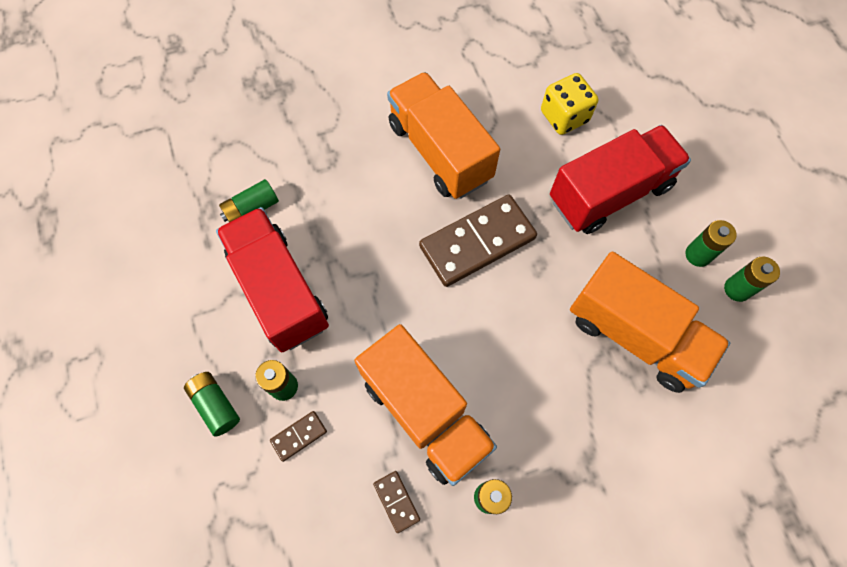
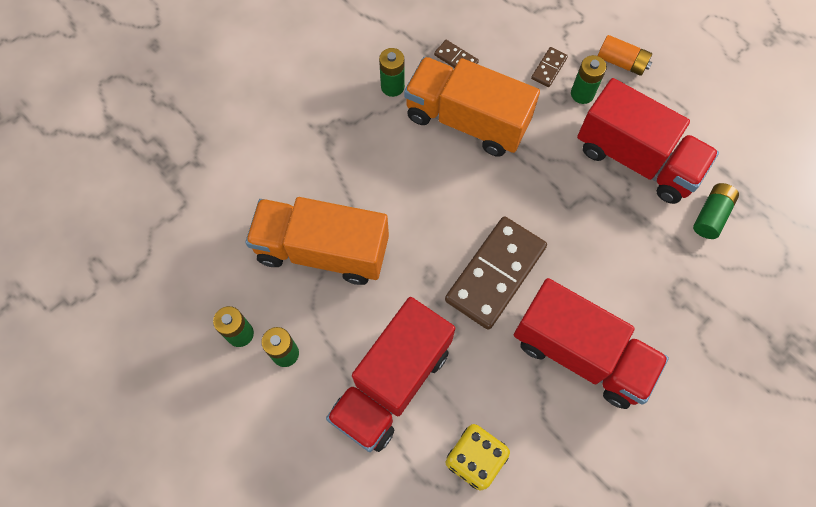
camera: 155 degrees right, 0 degrees up
(215, 405) = (621, 62): green battery -> orange battery
(440, 152) = (580, 353): orange truck -> red truck

